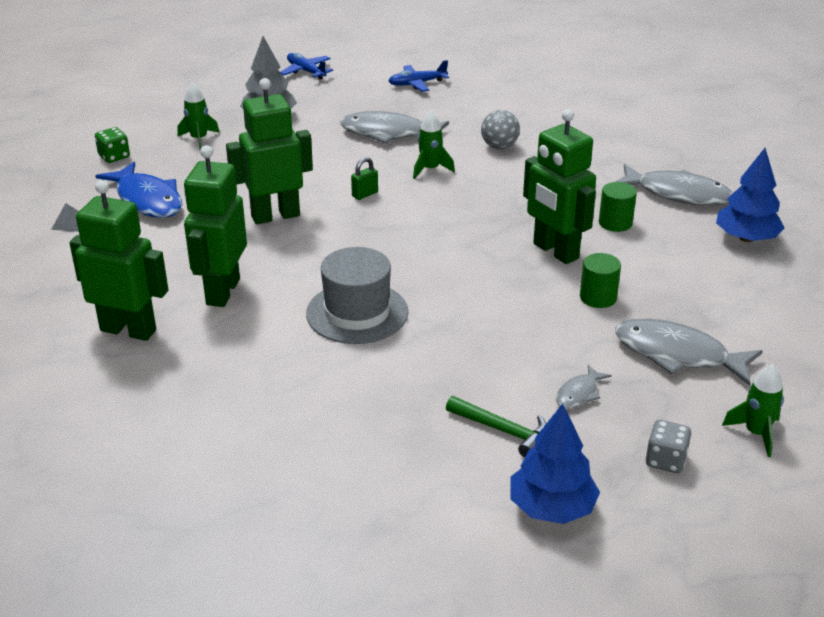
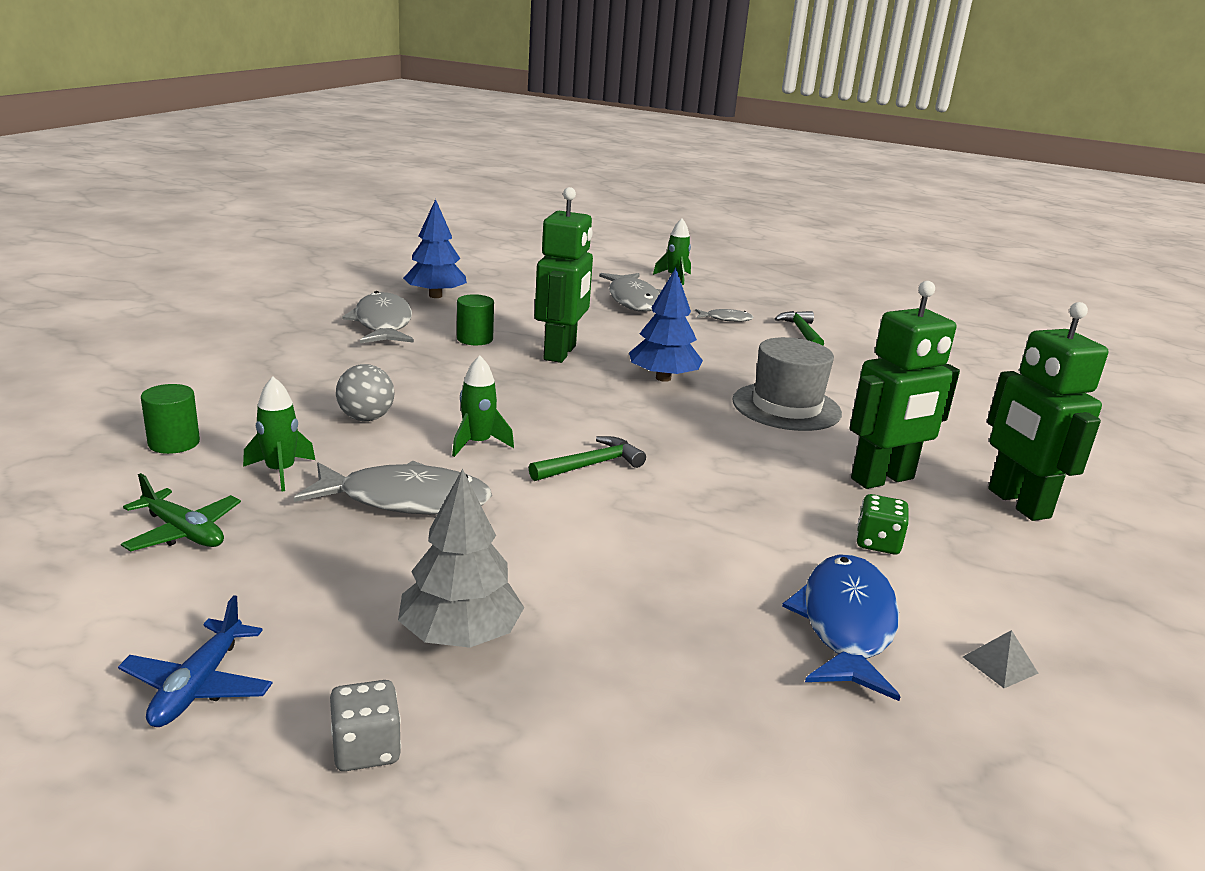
camera: 130 degrees left, 10 degrees down
(114, 156) = (810, 749): green dice -> green dice (877, 543)
(199, 139) = (628, 676): green rocket -> green rocket (280, 472)
(275, 216) = (719, 505): green robot -> none
(365, 194) = (591, 465): green padlock -> green hammer
(388, 133) = (406, 500): grey fish -> grey fish turned 60 degrees counterclockwise
(417, 84) = (183, 532): blue plane -> green plane
(552, 508) = (831, 311): blue tree -> blue tree (663, 378)
(598, 297) = (605, 329): green cylinder -> green cylinder (174, 443)
(665, 460) = (740, 293): grey dice -> grey dice (366, 749)

